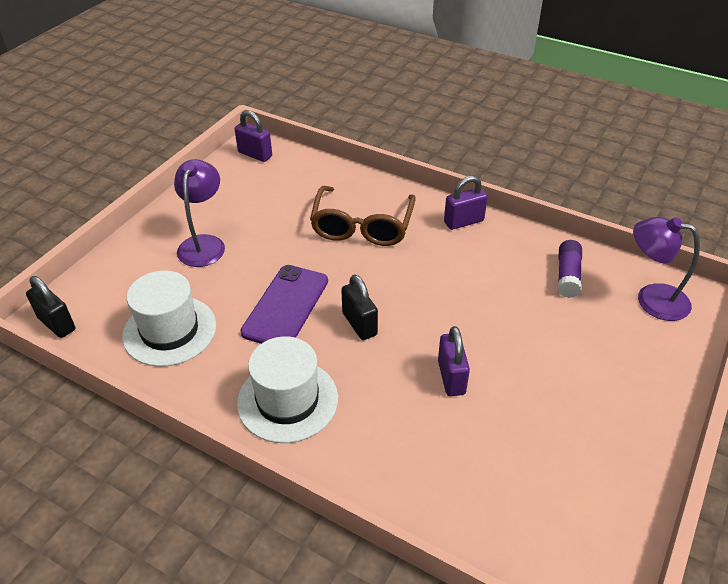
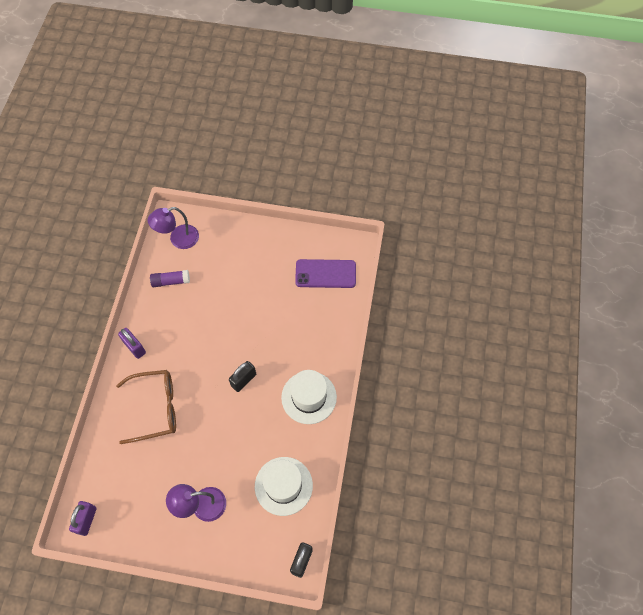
camera: 110 degrees left, 20 degrees up
(286, 306) = (242, 426): purple phone -> purple phone (325, 274)
(451, 377) = (266, 323): purple padlock -> none
(651, 299) = (178, 239): purple lamp -> purple lamp turned 60 degrees clockwise

